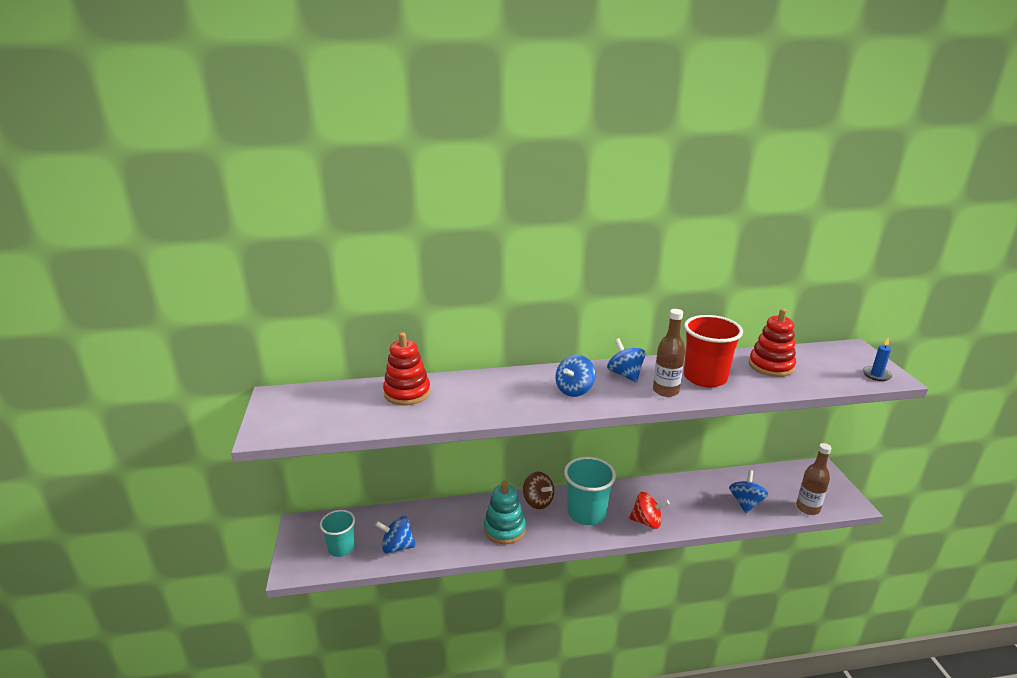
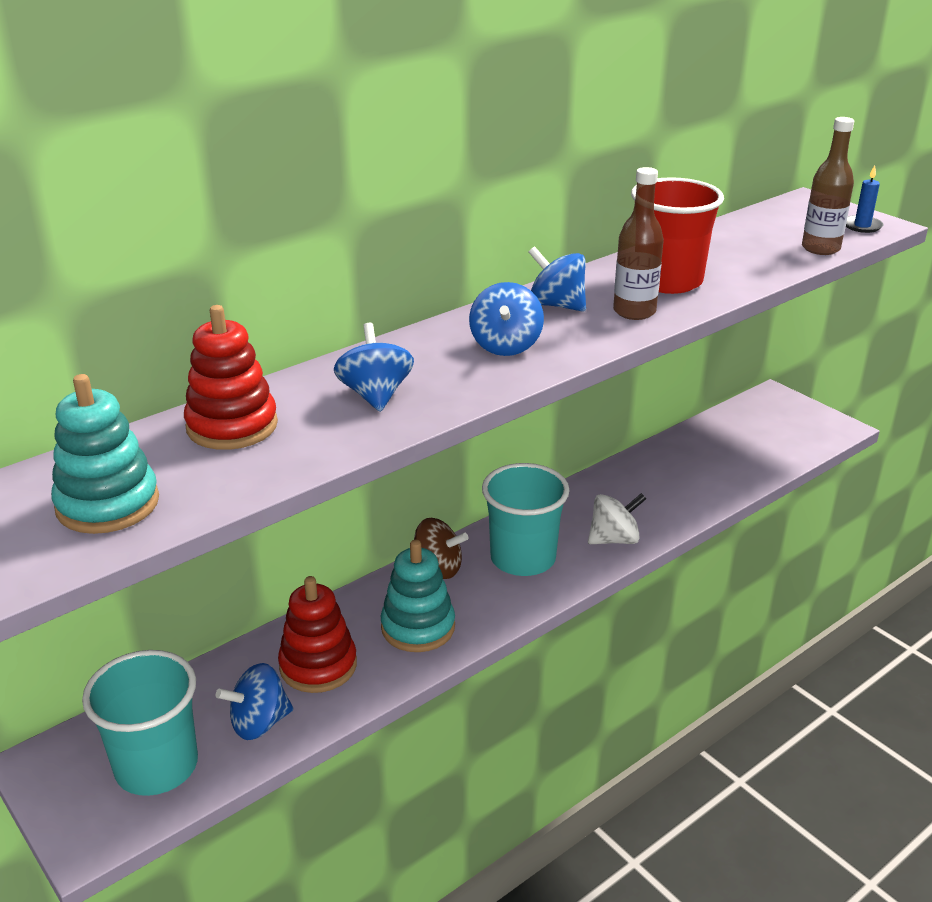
camera: 30 degrees left, 5 degrees up
(324, 414) = (108, 504): none -> turquoise stacking toy
(341, 548) = (156, 766): turquoise cup -> turquoise cup, size x1.57
(647, 522) = (614, 539): red spinning top -> white spinning top
(745, 503) = (719, 469): blue spinning top -> blue spinning top (375, 395)
(771, 366) = (734, 245): red stacking toy -> red stacking toy (318, 665)
(807, 508) = (795, 450): brown bottle -> brown bottle (820, 248)

